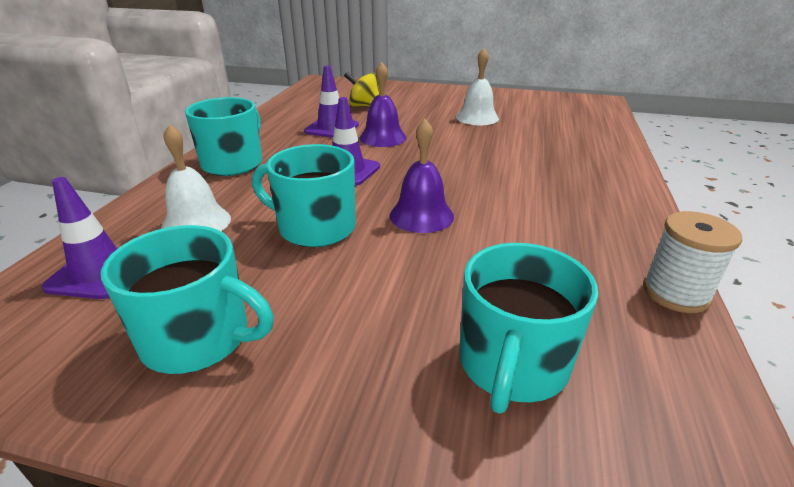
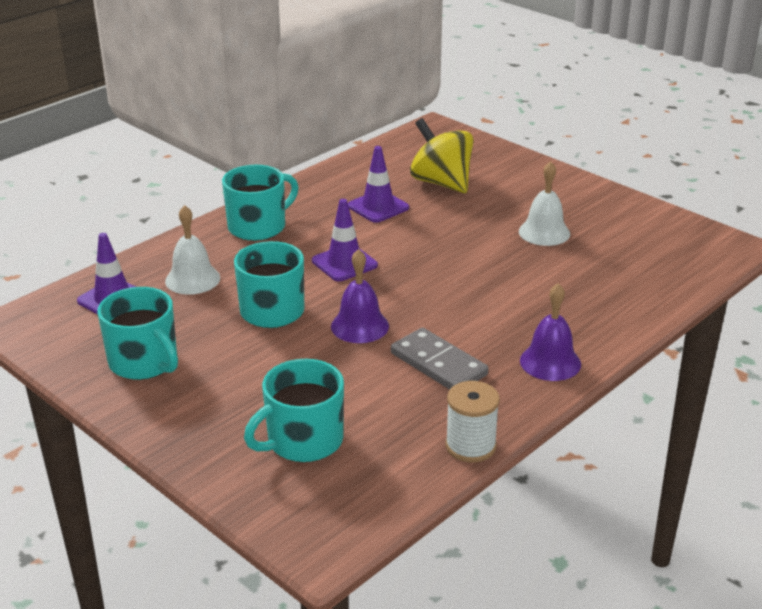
camera: 30 degrees right, 0 degrees up
(364, 106) = (441, 183): yellow spinning top -> yellow spinning top, size x1.54
(383, 137) = (415, 233): purple bell -> purple bell (550, 362)
(534, 225) = (438, 364): none -> grey domino

